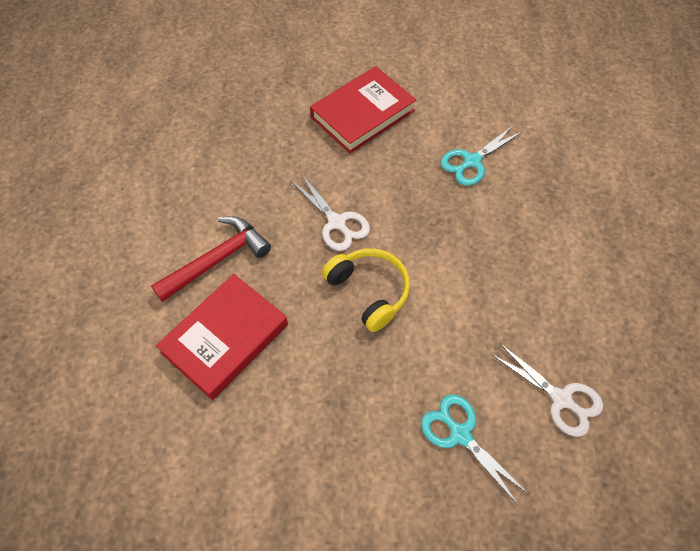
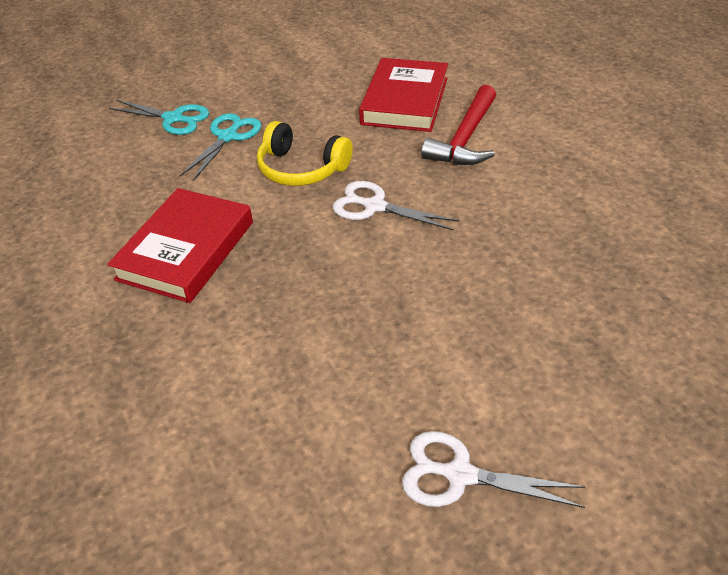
camera: 155 degrees right, 15 degrees down
(363, 114) = (438, 338): red book -> red book (186, 250)
(471, 161) = (245, 335): turquoise scissors -> turquoise scissors (228, 137)
(561, 399) = (87, 163): white scissors -> white scissors (459, 474)

